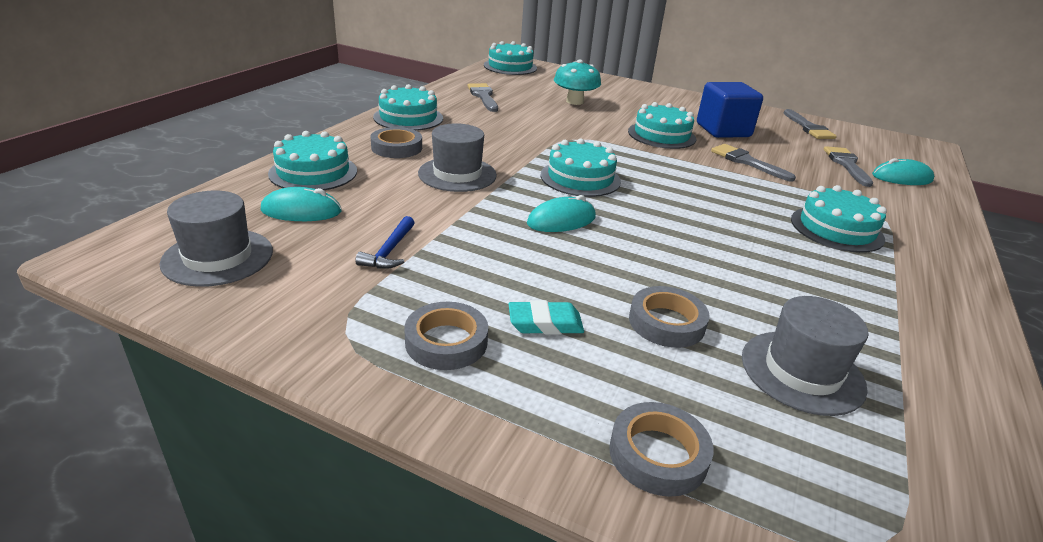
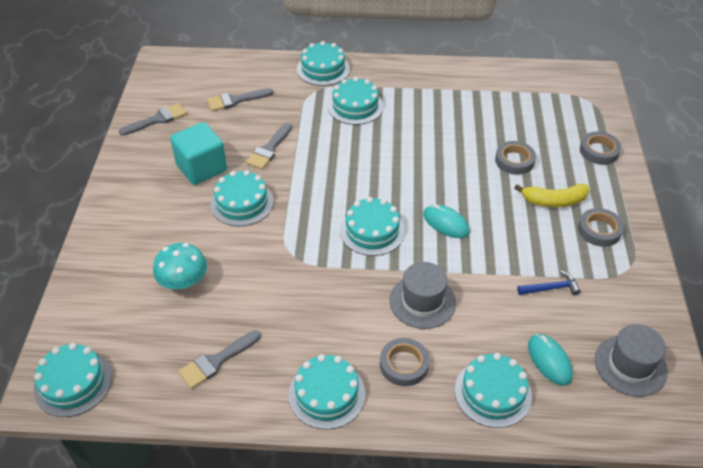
camera: 110 degrees left, 15 degrees up
(545, 323) = (554, 201): turquoise eraser -> yellow banana
(723, 130) = (201, 168): blue cube -> turquoise cube
(802, 372) = (512, 117): grey hat -> none
(902, 178) = (243, 76): turquoise mouse -> none
(936, 229) = (323, 69): none -> turquoise cake

